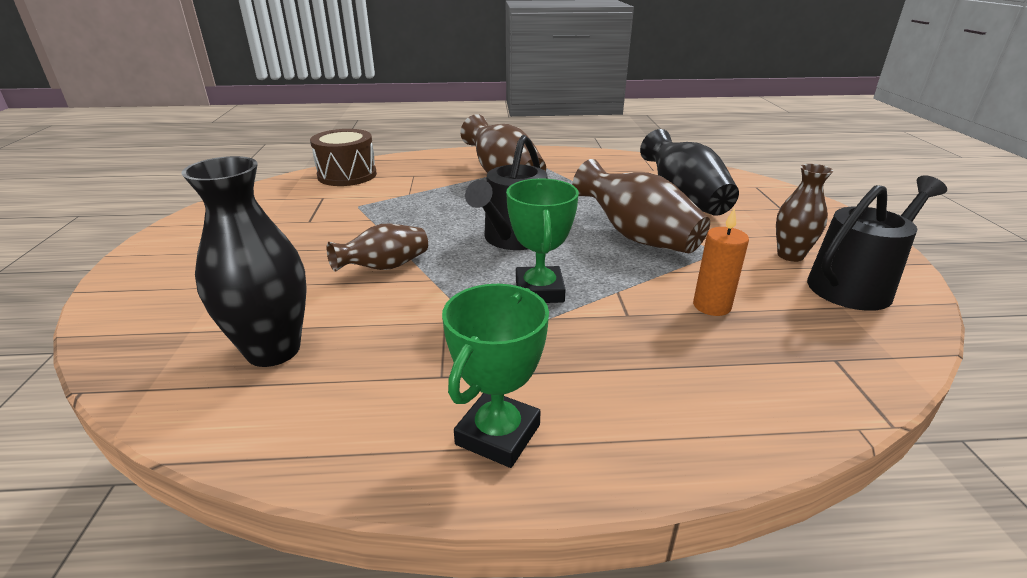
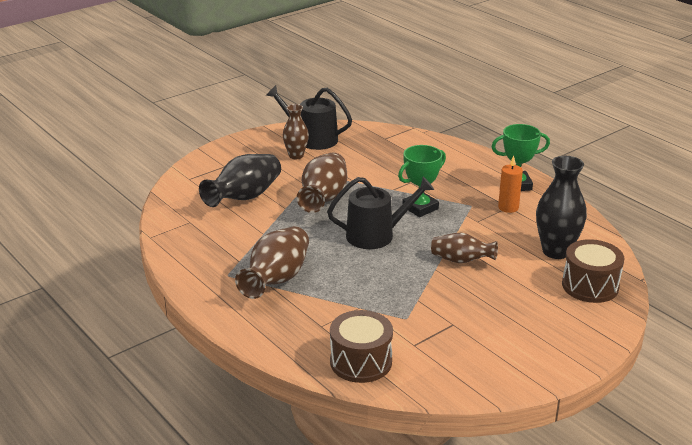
camera: 125 degrees left, 0 degrees up
(174, 332) = (590, 286): none -> brown drum
(711, 306) = (376, 166): orange candle -> orange candle (508, 207)

